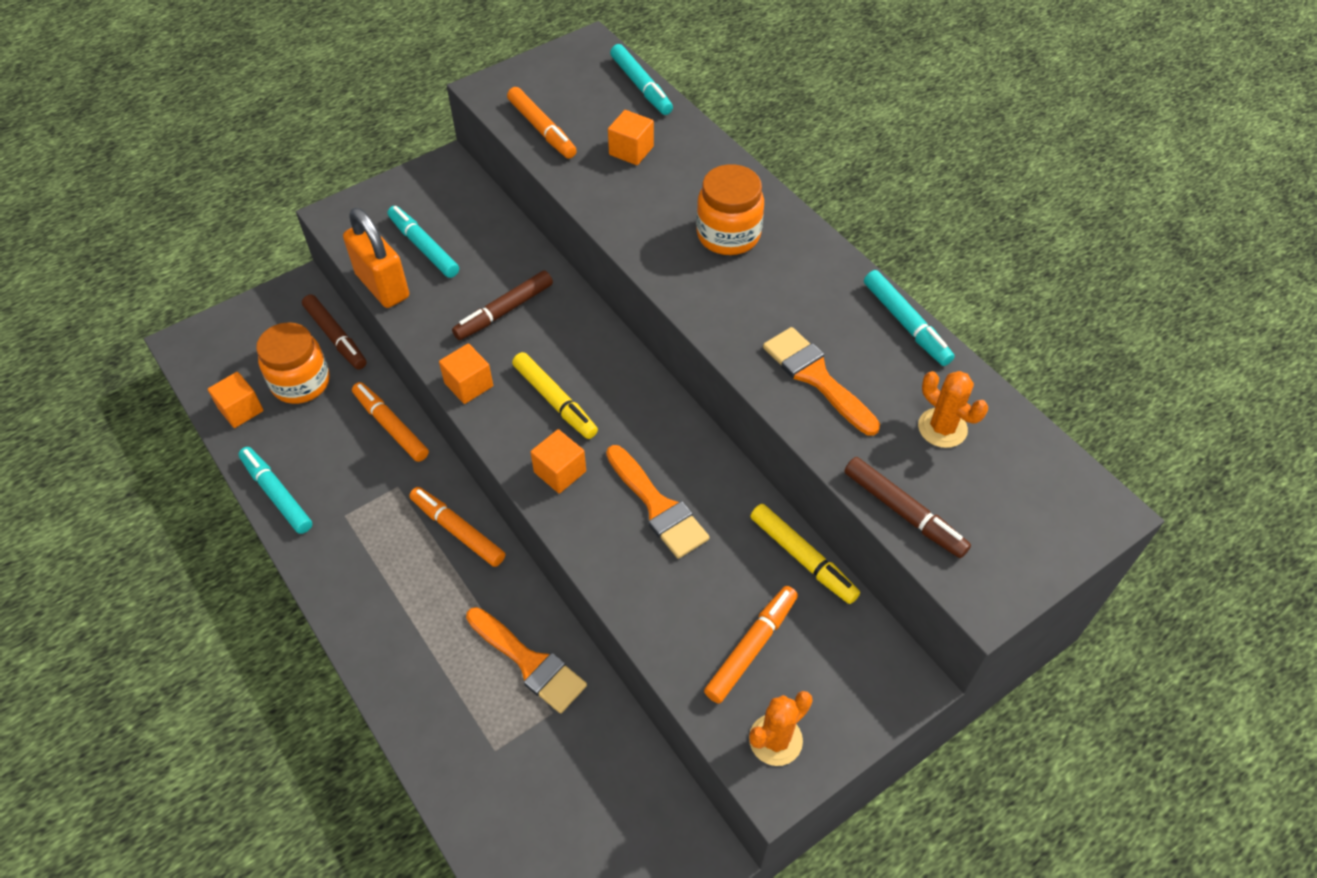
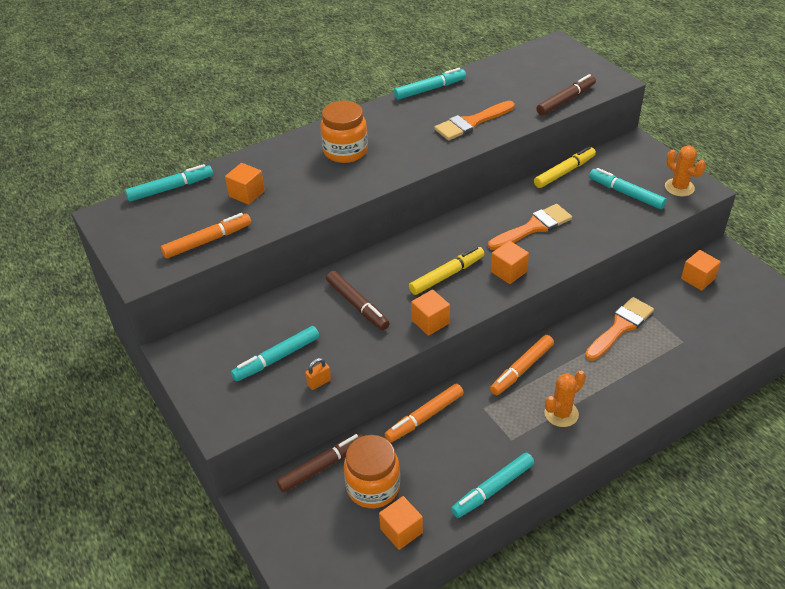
camera: 85 degrees left, 10 degrees down
(382, 286) = (319, 382): orange padlock -> orange padlock, size x0.41
(636, 798) = (698, 279): none -> orange cube
(751, 647) = (626, 193): orange marker -> turquoise marker
(942, 428) = (507, 84): orange cactus -> orange cactus (561, 413)

